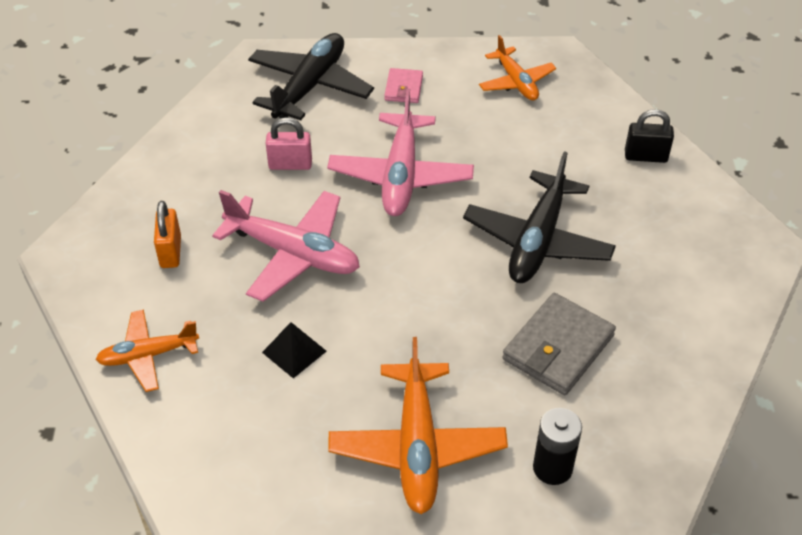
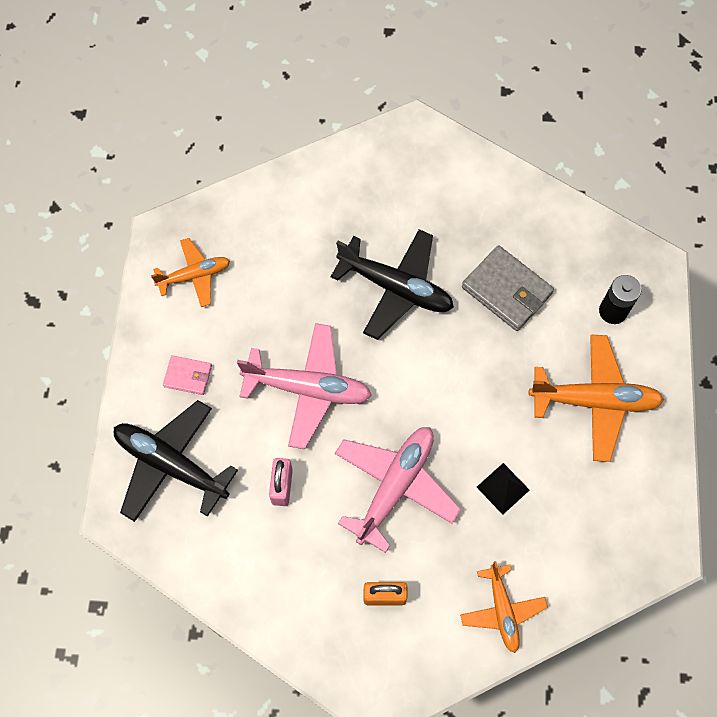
camera: 85 degrees left, 20 degrees up
(645, 156) = (306, 189): black padlock -> none

